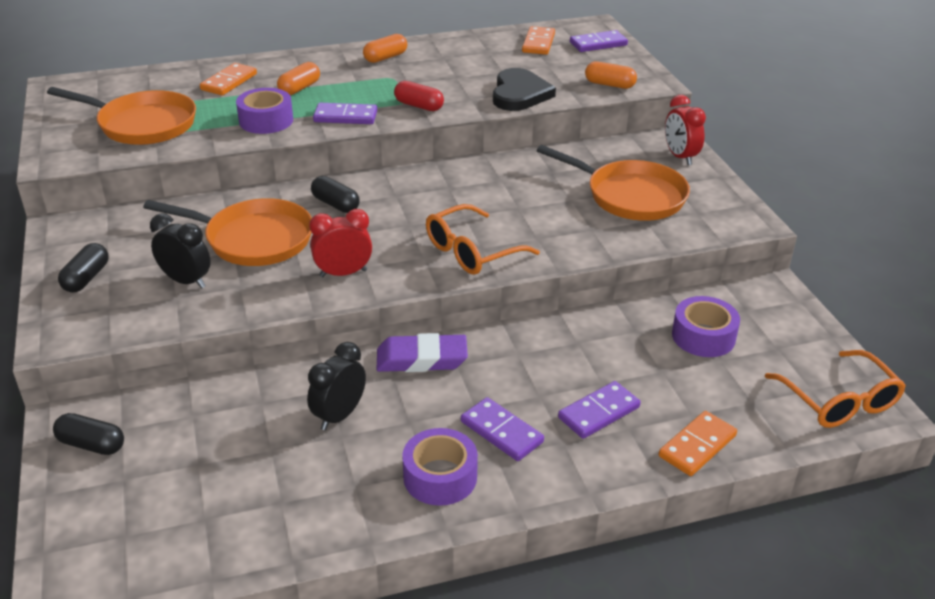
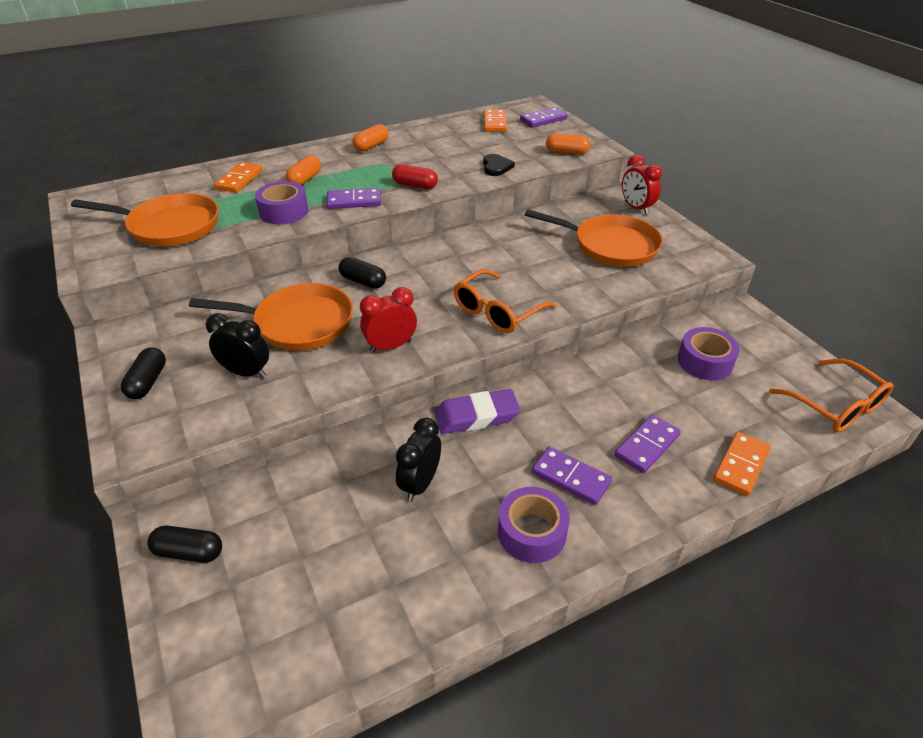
camera: 10 degrees left, 5 degrees up
(519, 94) = (496, 167): black heart -> black heart, size x0.60

